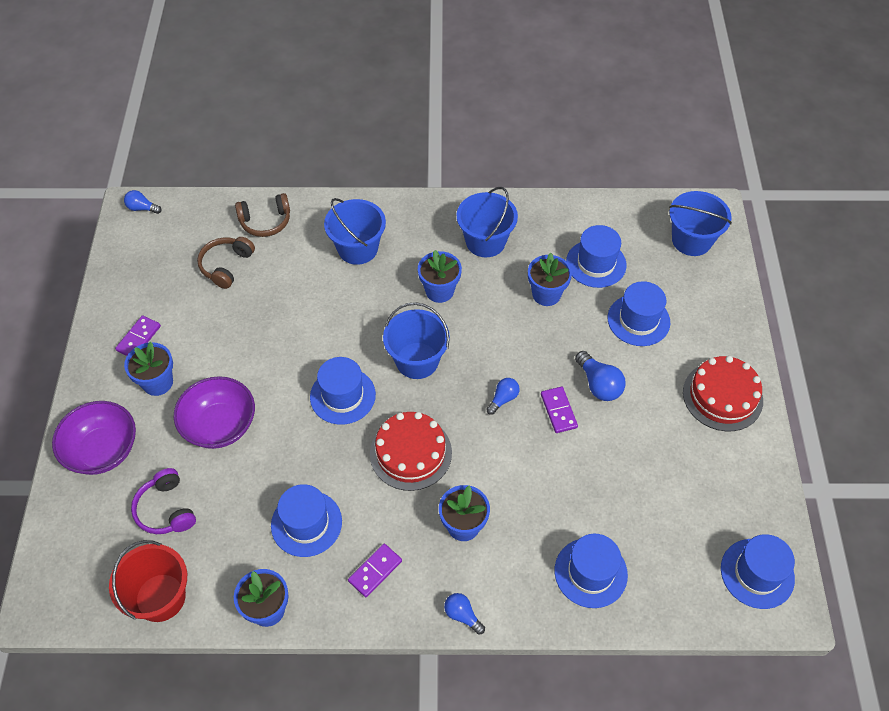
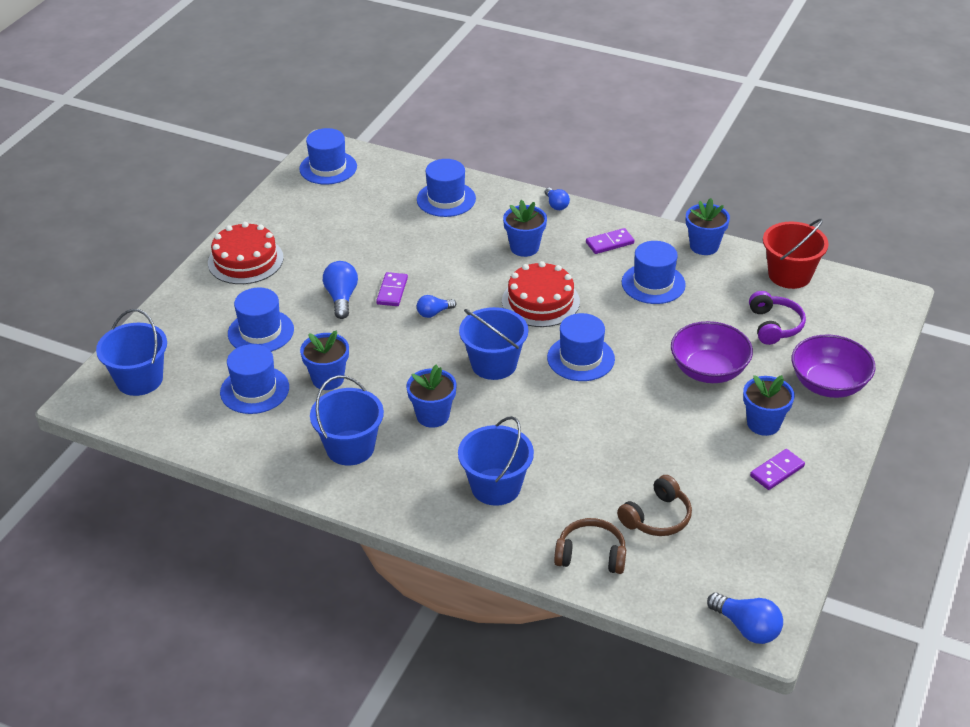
camera: 155 degrees left, 15 degrees down
(142, 208) = (747, 628): blue light bulb -> blue light bulb, size x1.56

